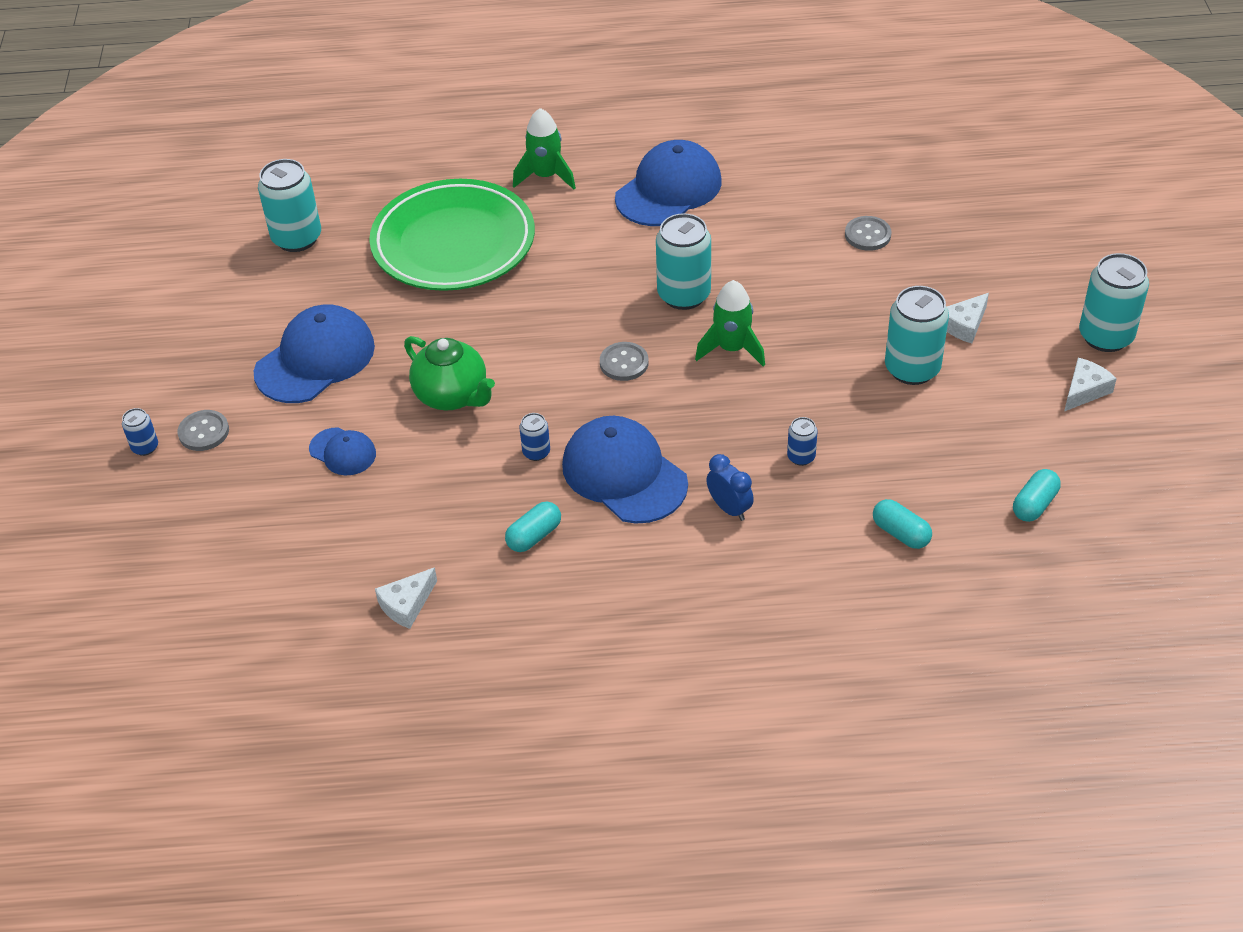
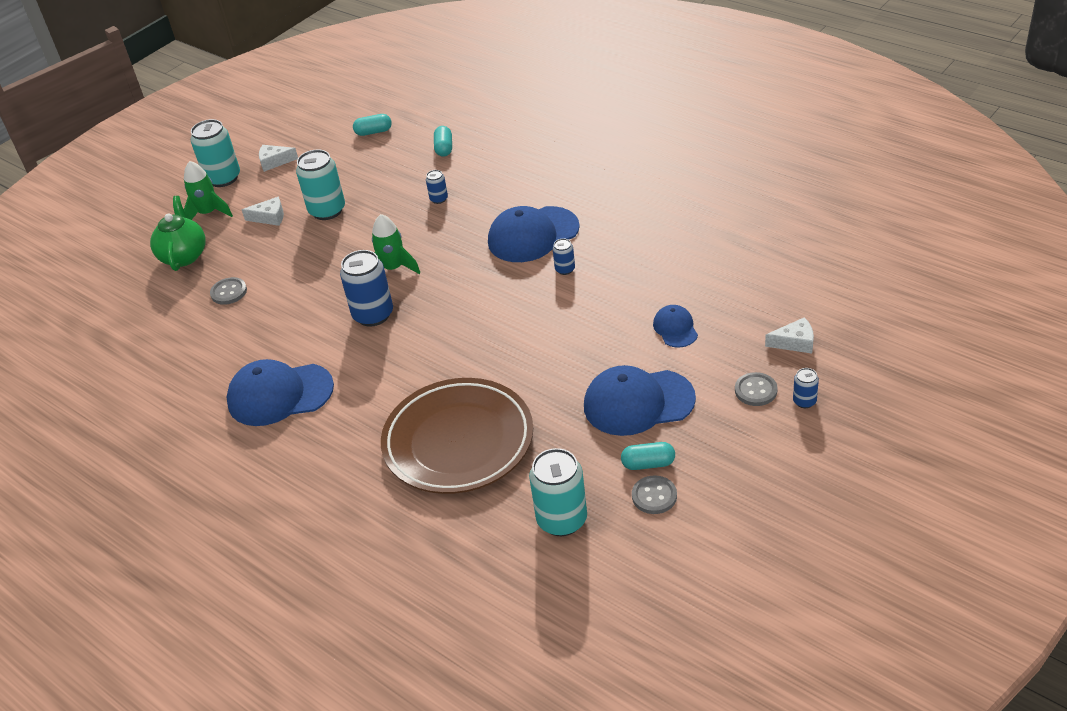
camera: 135 degrees left, 5 degrees down
(406, 605) = (712, 229): white cheese -> white cheese (795, 342)
(453, 242) = (458, 441): green plate -> brown plate
(453, 396) = (576, 327): green teapot -> green teapot (184, 256)
(534, 536) = (613, 229): turquoise capsule -> turquoise capsule (648, 464)
(546, 176) = (335, 459): green rocket -> green rocket (208, 213)
(624, 363) = (458, 293): grey button -> grey button (654, 496)
(624, 474) = (533, 235): blue cap -> blue cap turned 60 degrees clockwise
(684, 295) = (373, 315): turquoise can -> blue can
(729, 508) = (503, 194): blue clock -> none

